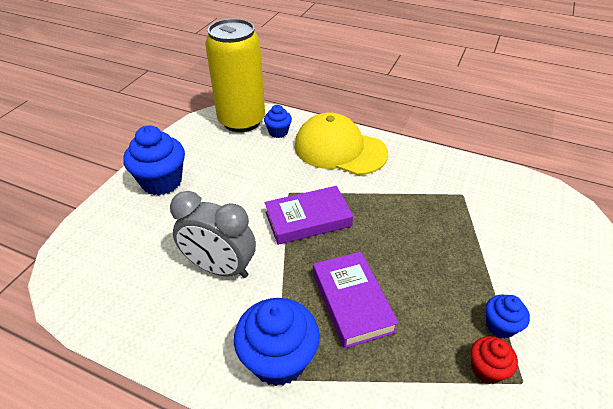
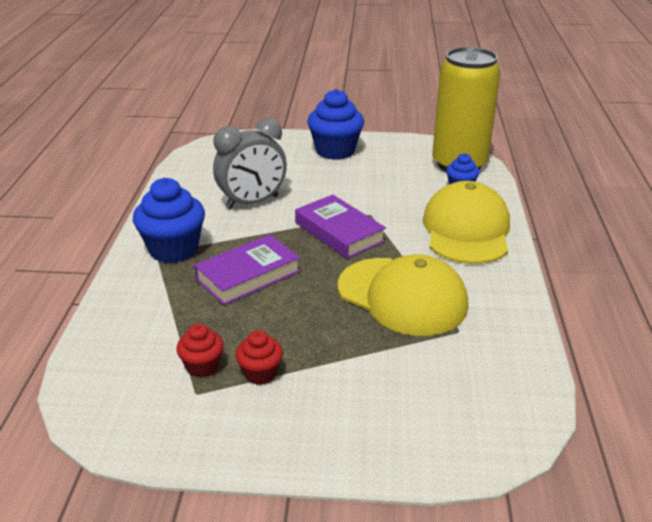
camera: 70 degrees right, 10 degrees down
(220, 268) = (252, 202): grey clock -> grey clock turned 120 degrees counterclockwise
(414, 209) = (402, 296): none -> yellow cap
(500, 326) = (260, 373): blue cupcake -> red cupcake

